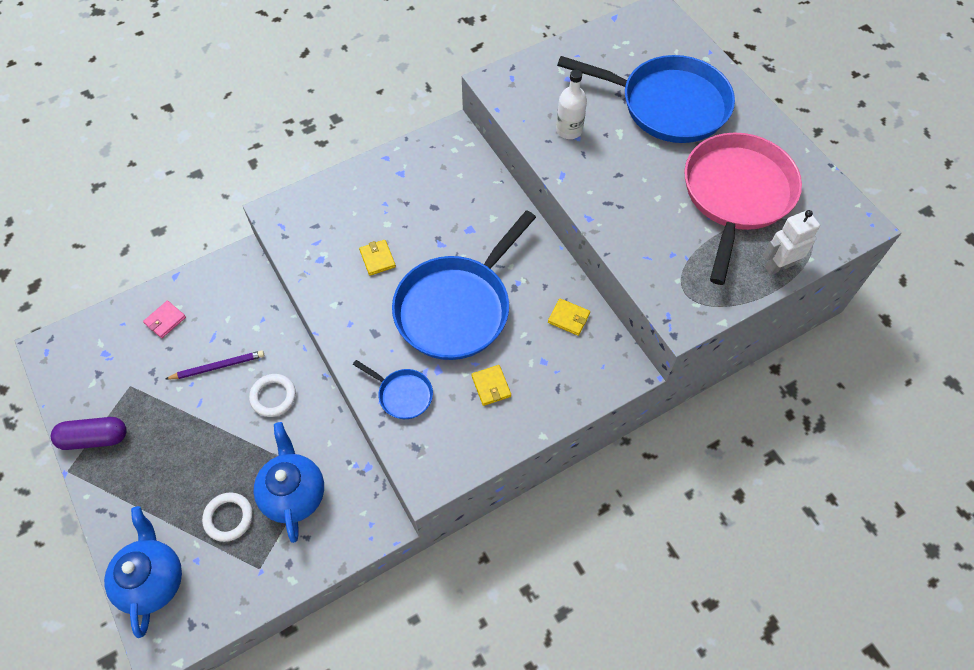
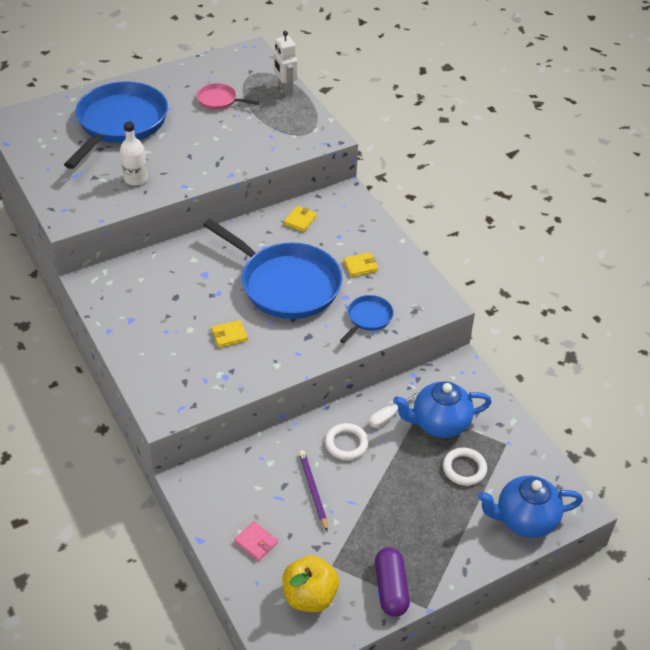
camera: 90 degrees left, 15 degrees down
(100, 367) = (309, 596): none -> yellow apple
(307, 439) = (388, 416): none -> white screwdriver
(736, 195) = (219, 100): pink pan -> pink pan, size x0.45

